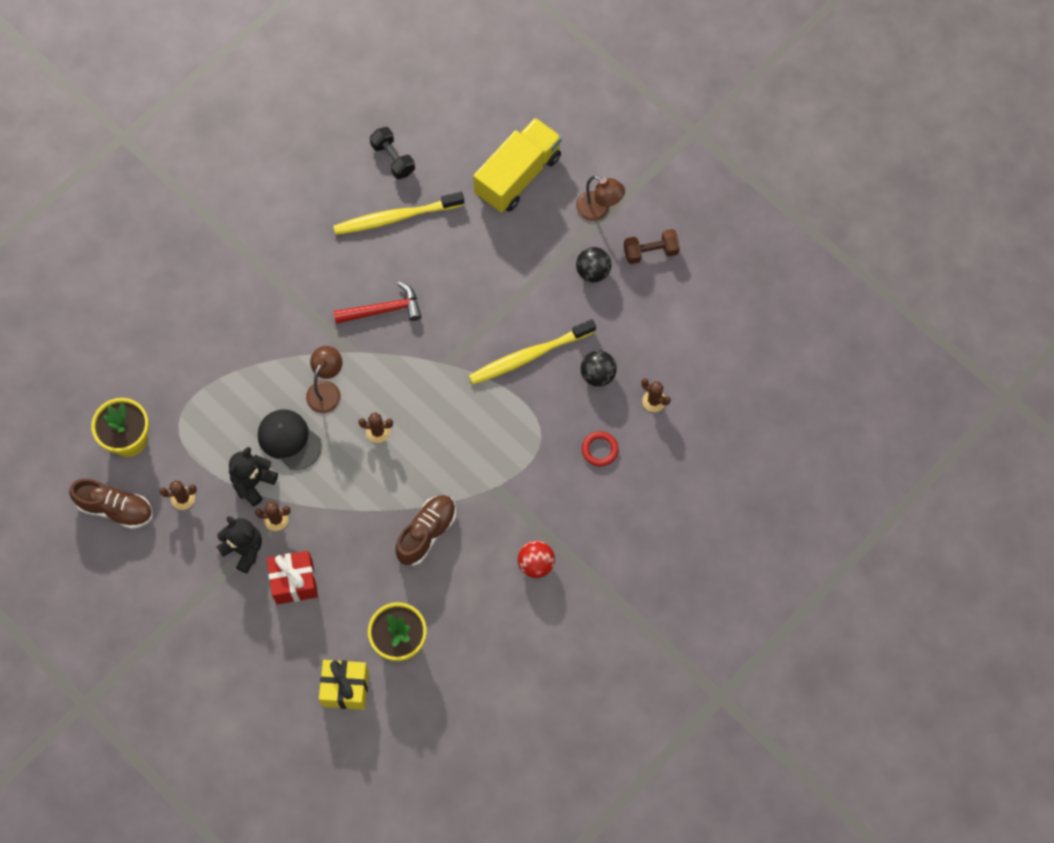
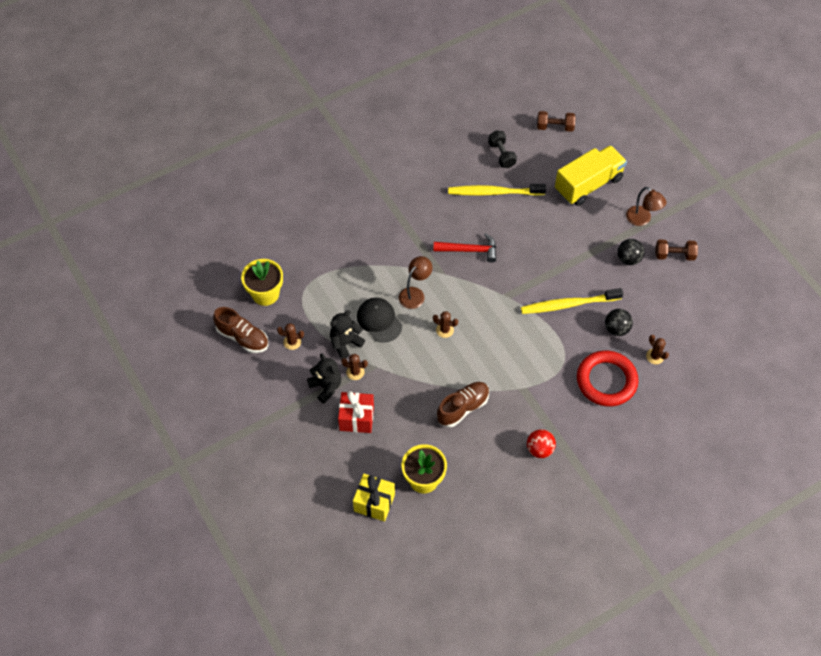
camera: 15 degrees right, 10 degrees down
(455, 100) = (555, 127): none -> brown dumbbell
(599, 450) = (606, 381): red ring -> red ring, size x2.17

